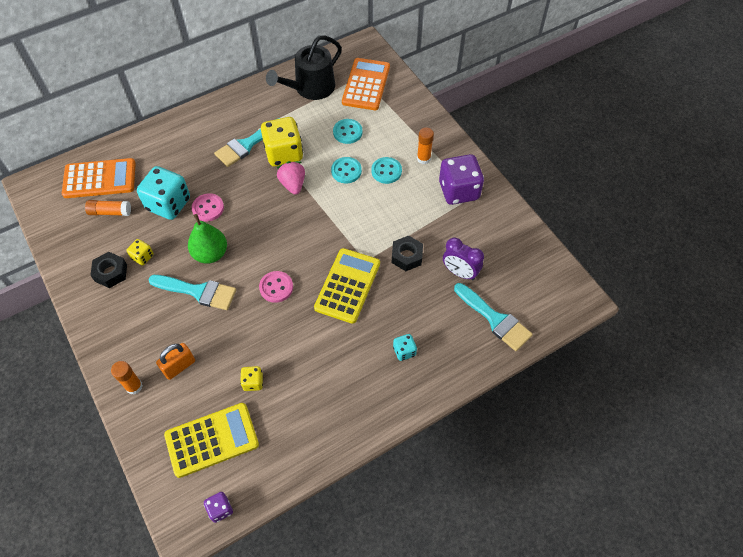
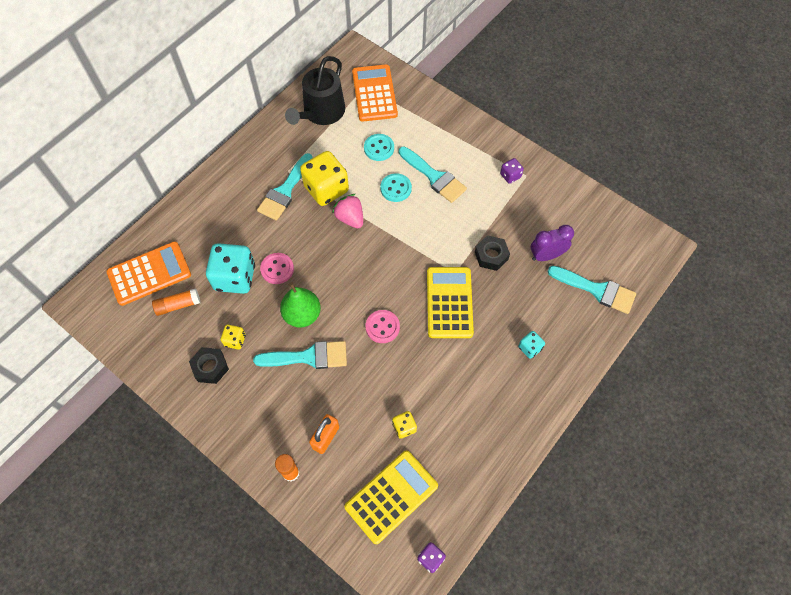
camera: 20 degrees left, 5 degrees up
(386, 171) = (434, 177): turquoise button -> turquoise brush
(423, 158) = (463, 153): orange glue stick -> none
(458, 191) = (510, 176): purple dice -> purple dice, size x0.48
(460, 272) = (546, 255): purple clock -> purple clock turned 150 degrees clockwise

